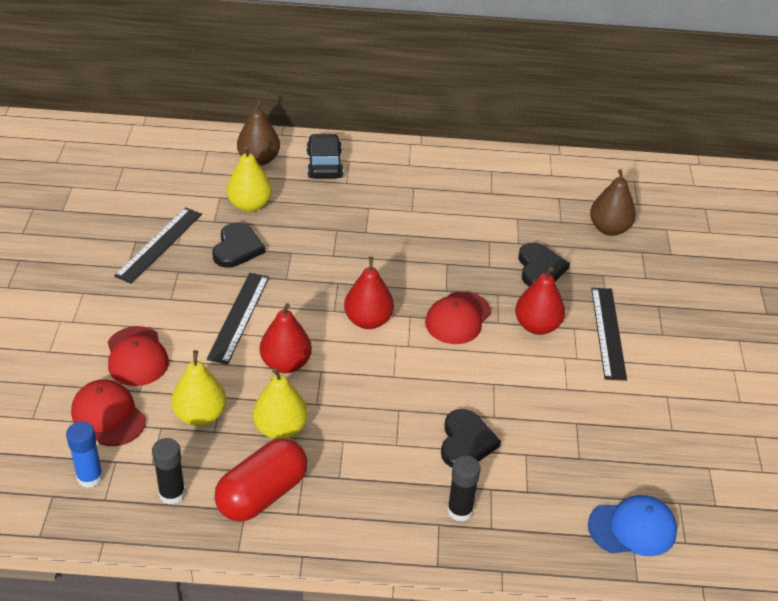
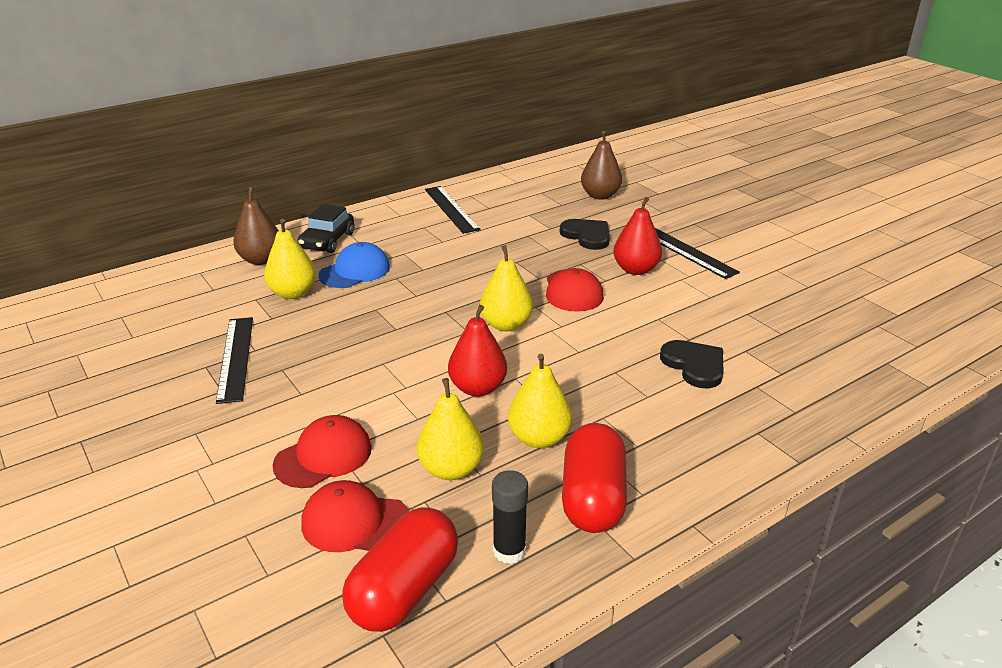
camera: 35 degrees left, 10 degrees down
(90, 477) = (404, 590): blue glue stick -> red capsule
(136, 356) = (323, 456): red cap -> red cap turned 75 degrees counterclockwise
(237, 248) = (320, 327): black heart -> none
(238, 317) = (388, 375): black ruler -> black ruler (451, 209)
(324, 164) = (327, 241): black car -> black car turned 120 degrees counterclockwise
(368, 320) = (506, 324): red pear -> yellow pear
(460, 510) = (758, 413): black glue stick -> none
(632, 528) = (877, 356): blue cap -> blue cap (355, 271)

